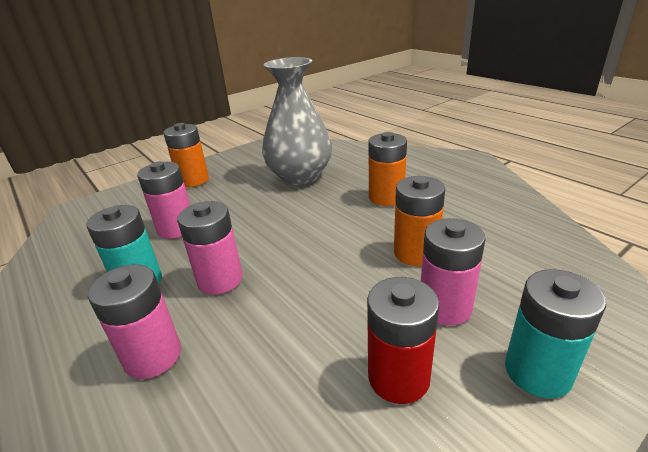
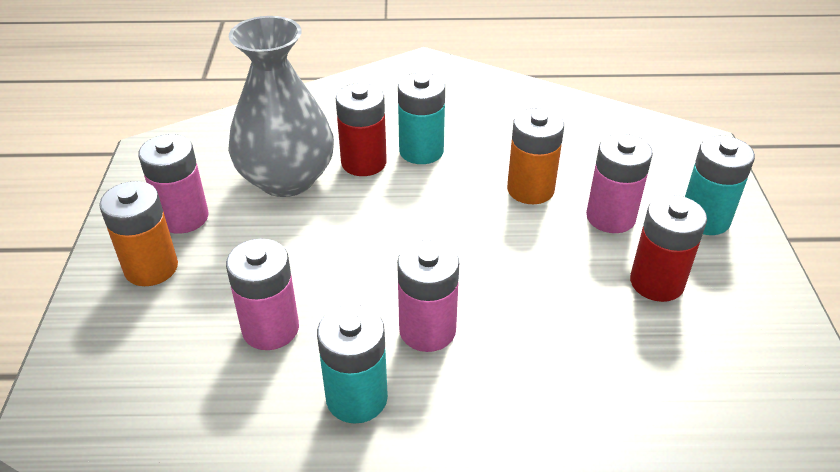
camera: 55 degrees left, 10 degrees up
(153, 356) = (500, 421): pink battery -> pink battery (183, 217)
(346, 187) = (363, 162): none -> red battery
(386, 197) = (421, 151): orange battery -> turquoise battery

